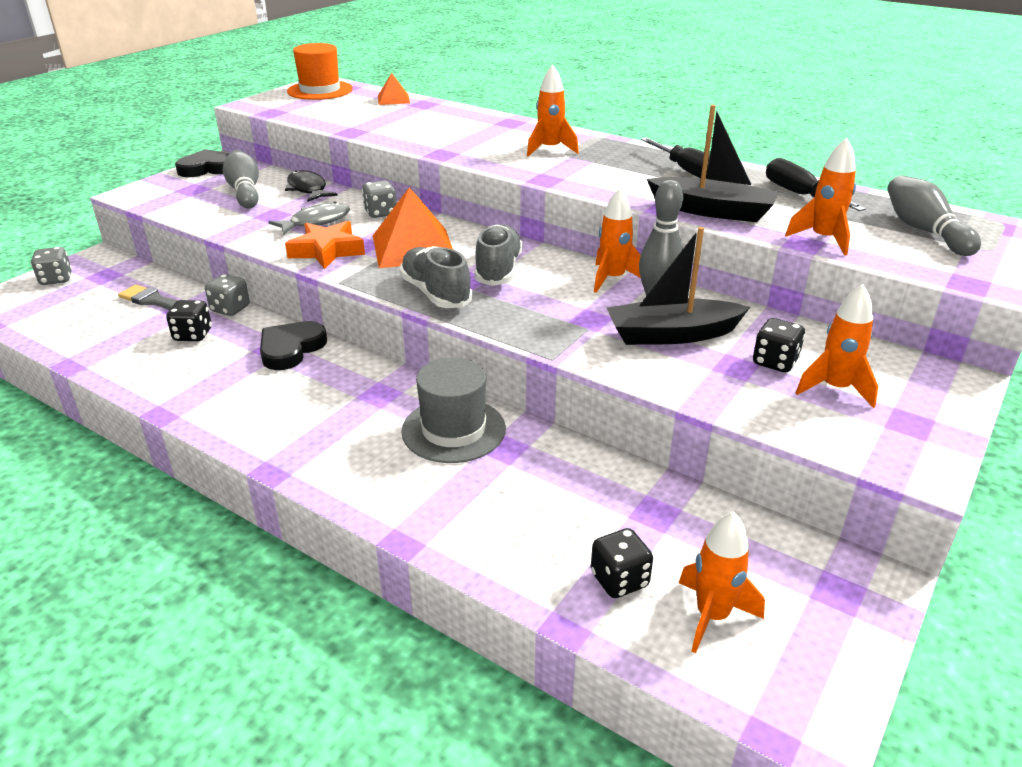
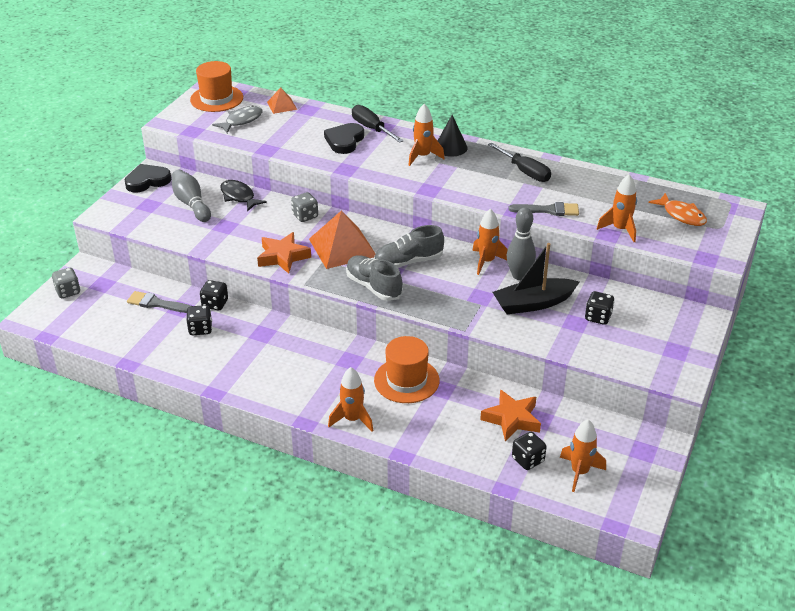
camera: 10 degrees left, 5 degrees up
(230, 309) = (215, 304): grey dice -> black dice
(291, 349) = (275, 332): black heart -> black heart (344, 141)
(316, 222) = (261, 230): grey fish -> grey fish (241, 121)
(453, 430) = (406, 380): grey hat -> orange hat
(498, 270) = (408, 262): grey shoe -> grey shoe turned 105 degrees counterclockwise
(591, 144) = (450, 147): none -> black cone
(607, 507) = (512, 419): none -> orange star
(712, 211) = (548, 210): black boat -> grey brush
(800, 195) = (603, 189): black screwdriver -> black screwdriver (372, 128)
(835, 389) = (634, 332): orange rocket -> orange rocket (352, 419)
(924, 231) = (681, 215): grey bowling pin -> orange fish

